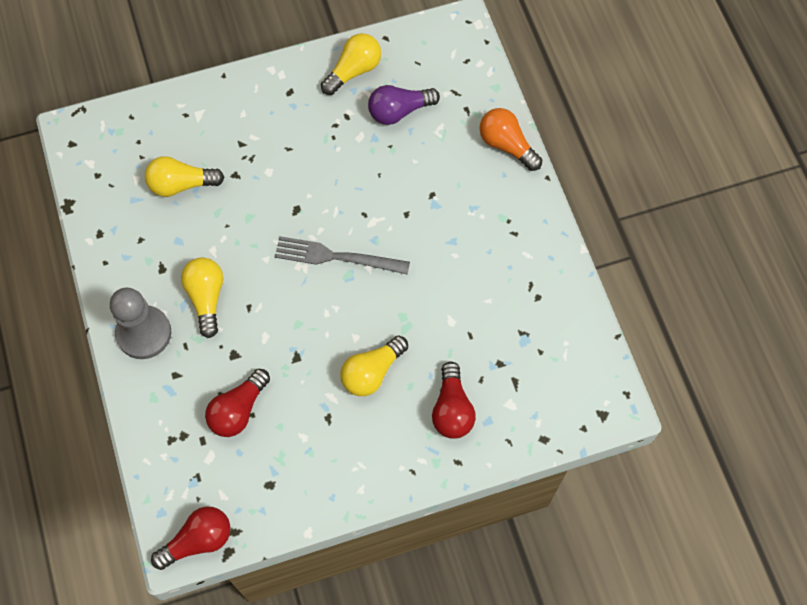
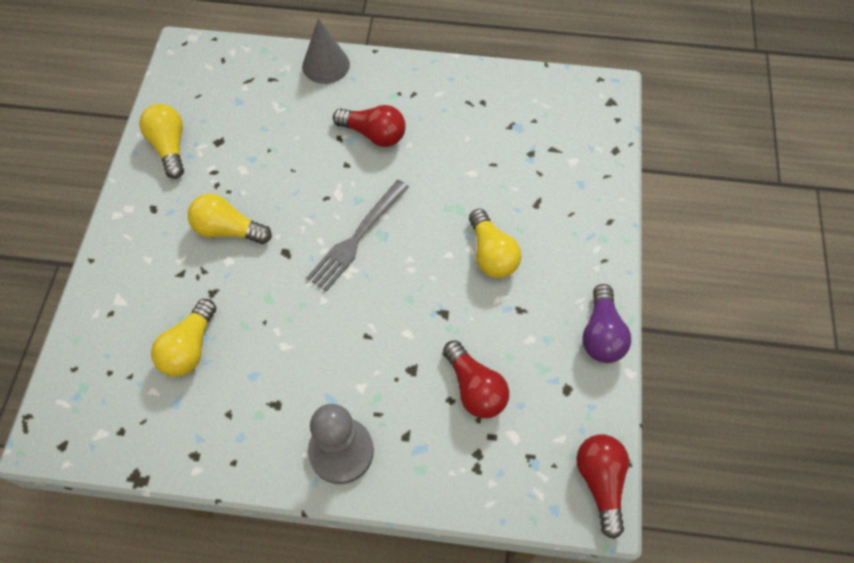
camera: 65 degrees left, 5 degrees down
(206, 298) = (335, 372): yellow light bulb -> yellow light bulb (228, 230)
(399, 111) = (238, 128): purple light bulb -> purple light bulb (601, 334)
(452, 409) = (558, 205): red light bulb -> red light bulb (374, 134)
(507, 145) = (326, 65): orange light bulb -> grey cone

